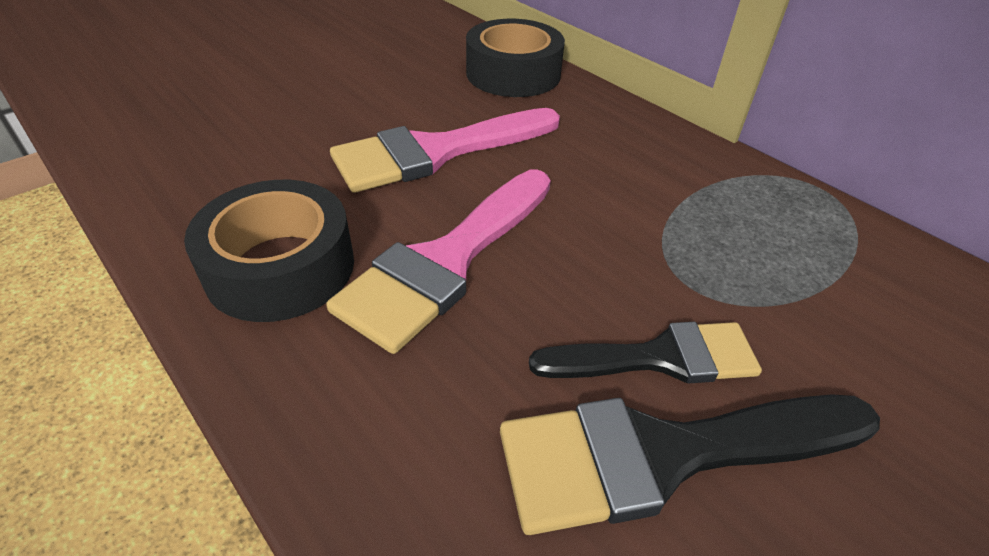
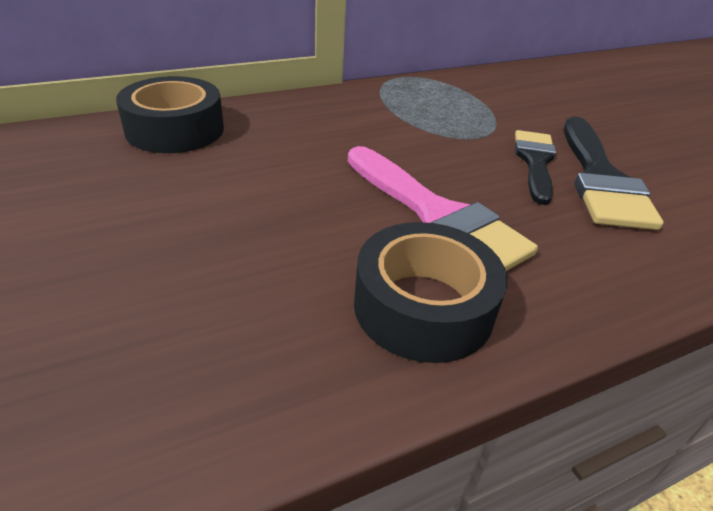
camera: 75 degrees left, 5 degrees down
(436, 152) = (284, 194): pink brush -> none

